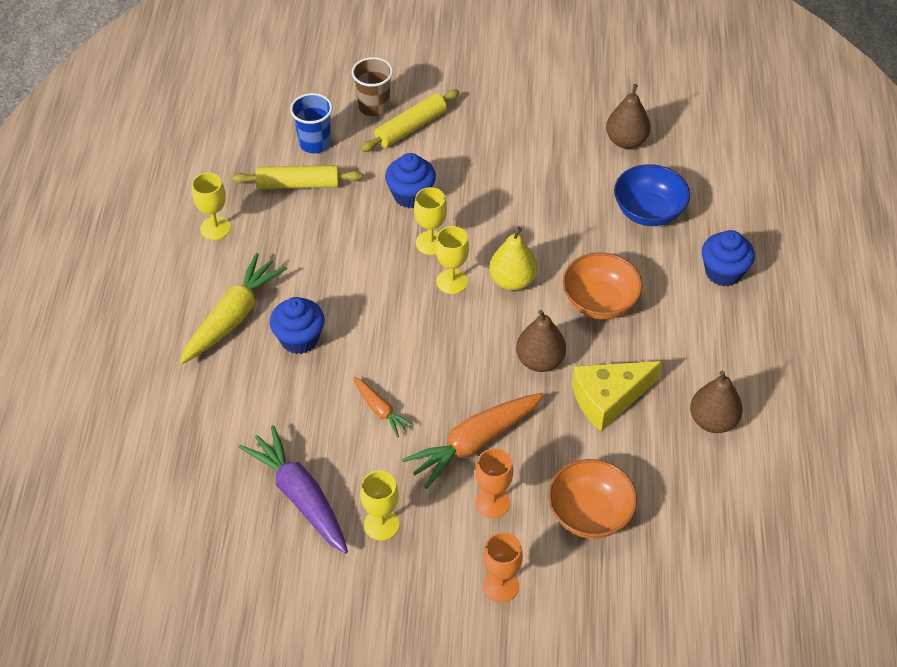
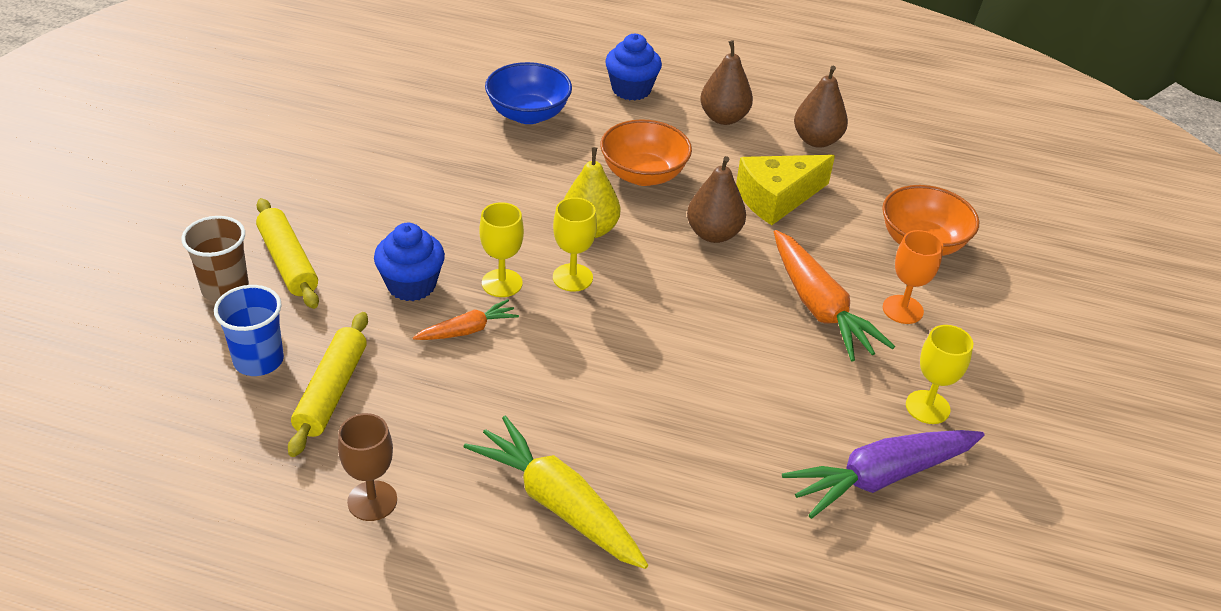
camera: 80 degrees left, 10 degrees down
(215, 228) = (372, 501): yellow goblet -> brown goblet
(299, 339) = (621, 436): blue cupcake -> none
(380, 410) = (757, 378): orange carrot -> orange carrot (467, 330)
(501, 585) = (1010, 325): orange goblet -> none
(608, 399) = (776, 198): yellow cheese -> yellow cheese turned 75 degrees clockwise
(626, 141) = (415, 104): brown pear -> brown pear (723, 118)

